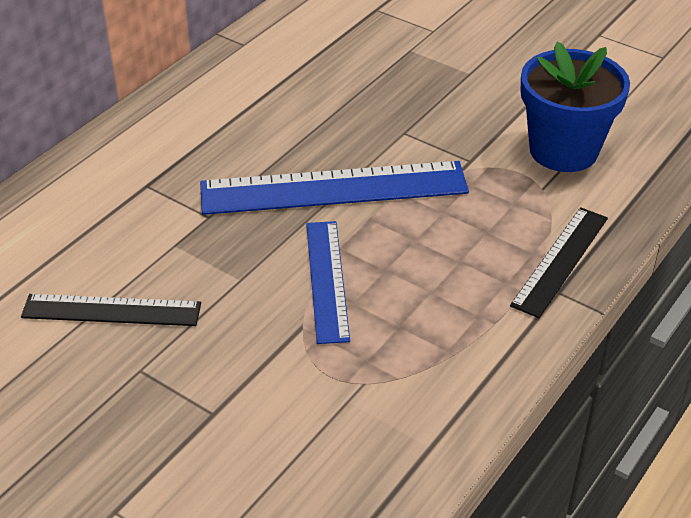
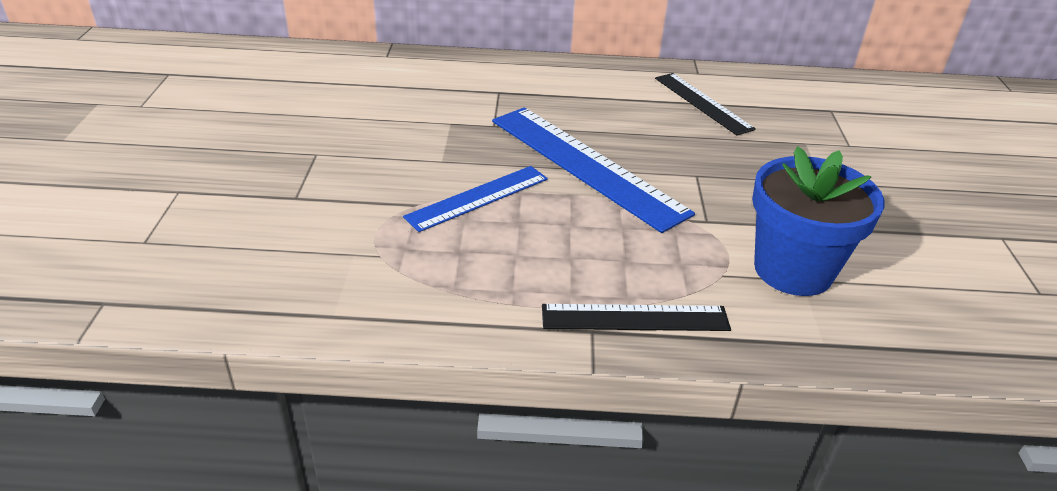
camera: 55 degrees right, 5 degrees down
(111, 310) = (363, 123): black ruler -> black ruler (702, 103)

